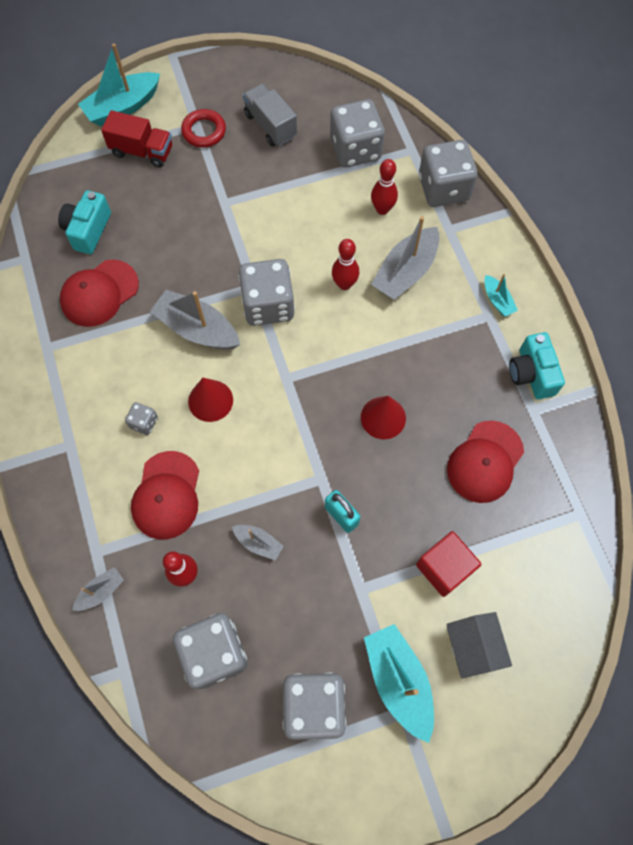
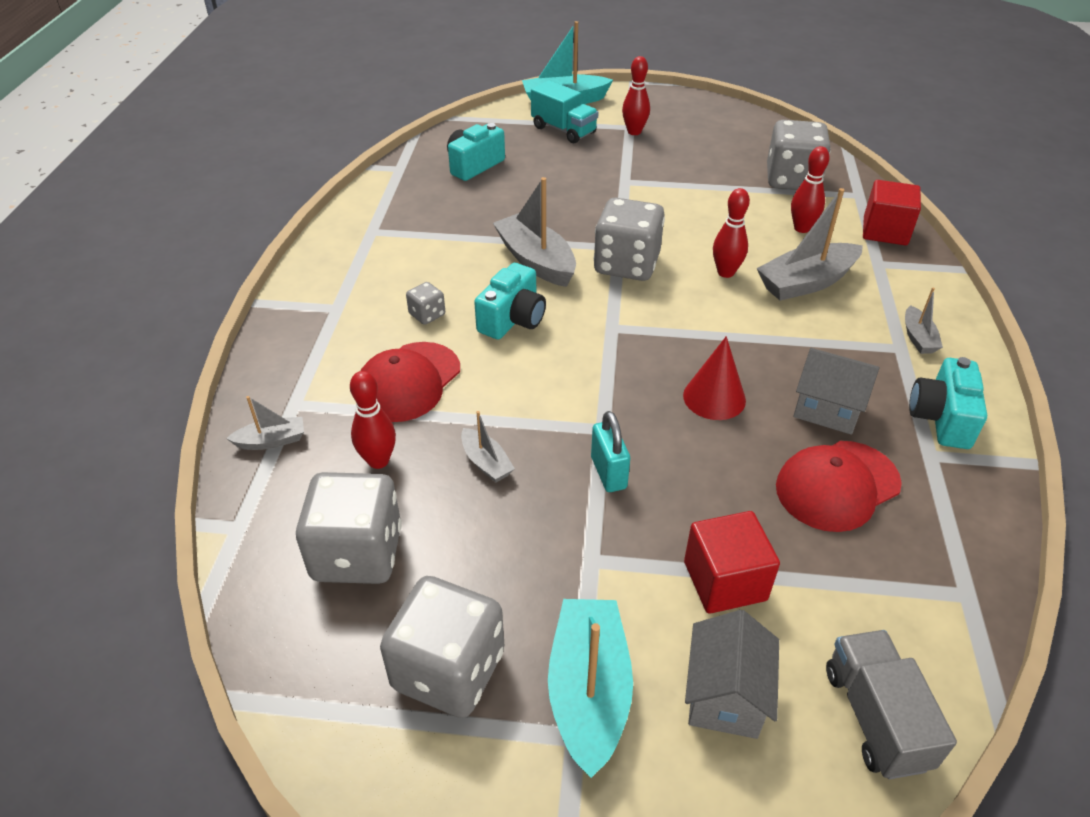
camera: 25 degrees right, 25 degrees down
(99, 293) = (453, 209): red cap -> none
(142, 151) = (564, 130): red truck -> turquoise truck
(204, 131) = (634, 132): red ring -> red bowling pin
(210, 400) = (512, 319): red cone -> turquoise camera
(270, 125) = (706, 143): grey truck -> grey truck (875, 717)
(443, 188) = (885, 231): grey dice -> red cube
(459, 396) = (827, 409): none -> grey house
(497, 300) = (918, 338): turquoise boat -> grey boat

